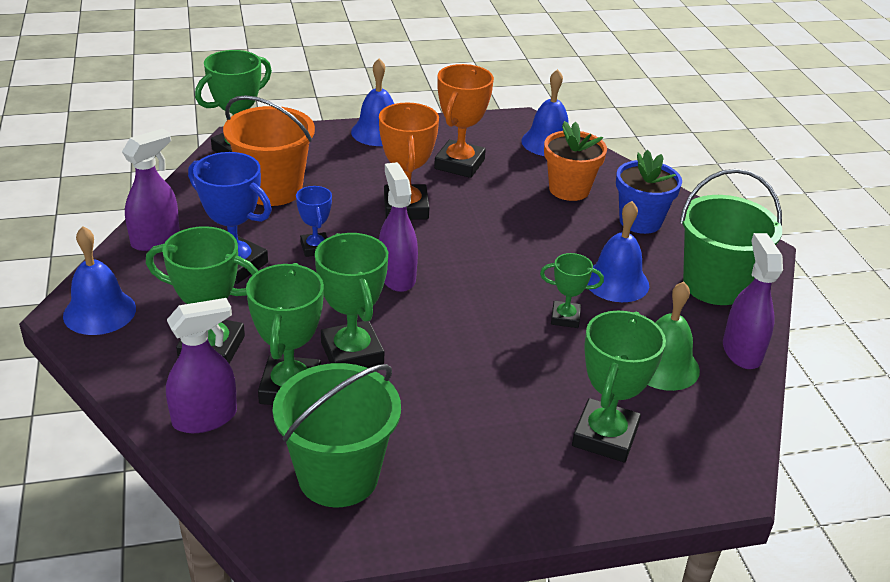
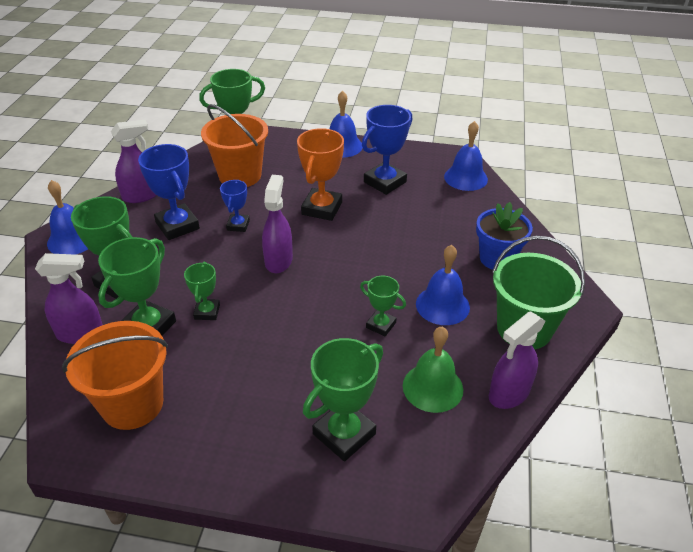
camera: 25 degrees right, 5 degrees up
(338, 476) = (132, 404): green bucket -> orange bucket
(352, 353) = (207, 312): green trophy -> green trophy, size x0.57
(459, 164) = (385, 182): orange trophy -> blue trophy
(569, 189) = (456, 219): orange flower pot -> none
(741, 351) = (508, 394): purple spray bottle -> purple spray bottle turned 150 degrees counterclockwise

